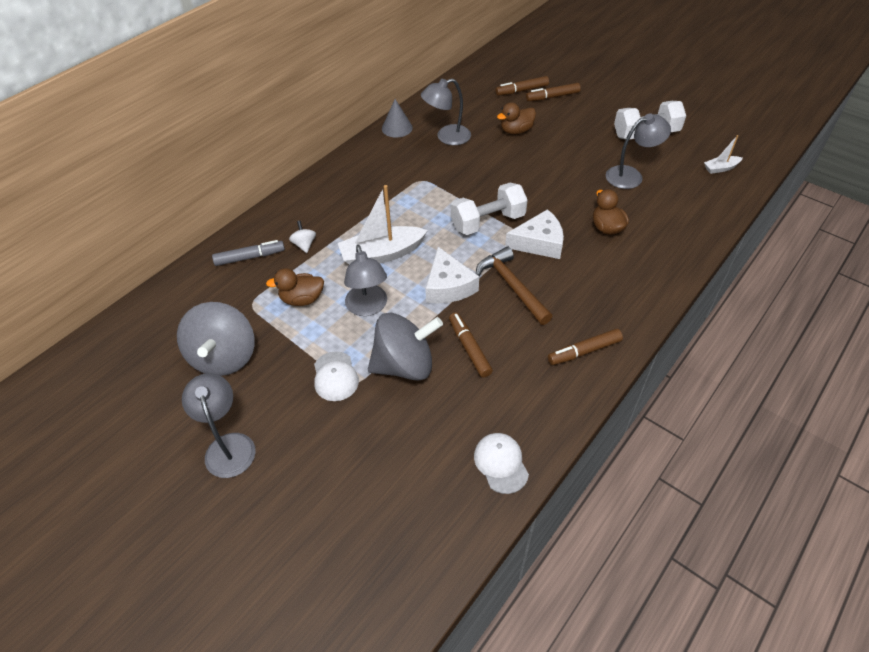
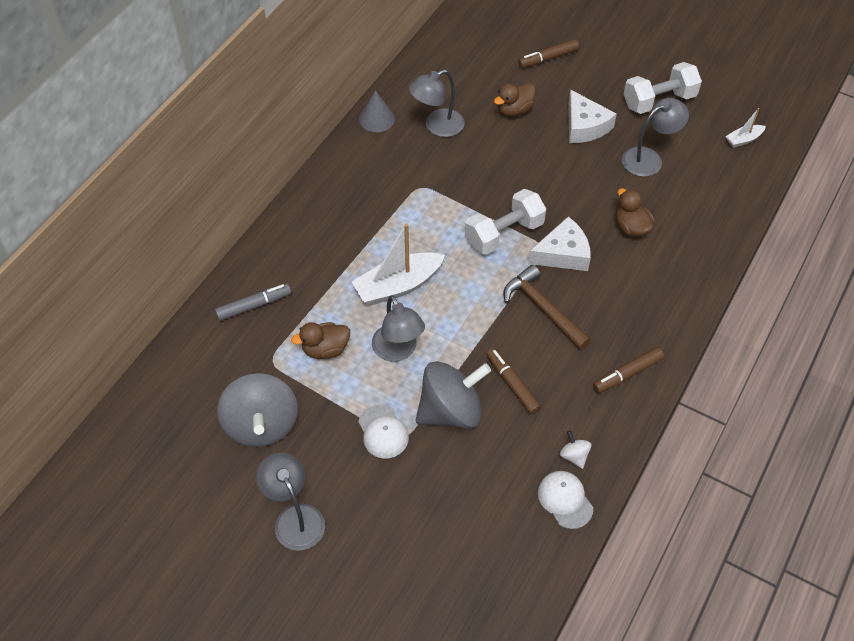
camera: 10 degrees left, 5 degrees up
(304, 245) = (310, 284): white spinning top -> white spinning top (574, 456)
(448, 286) = (476, 316): white cheese -> white cheese (584, 126)
(521, 90) = (511, 52): brown marker -> none

